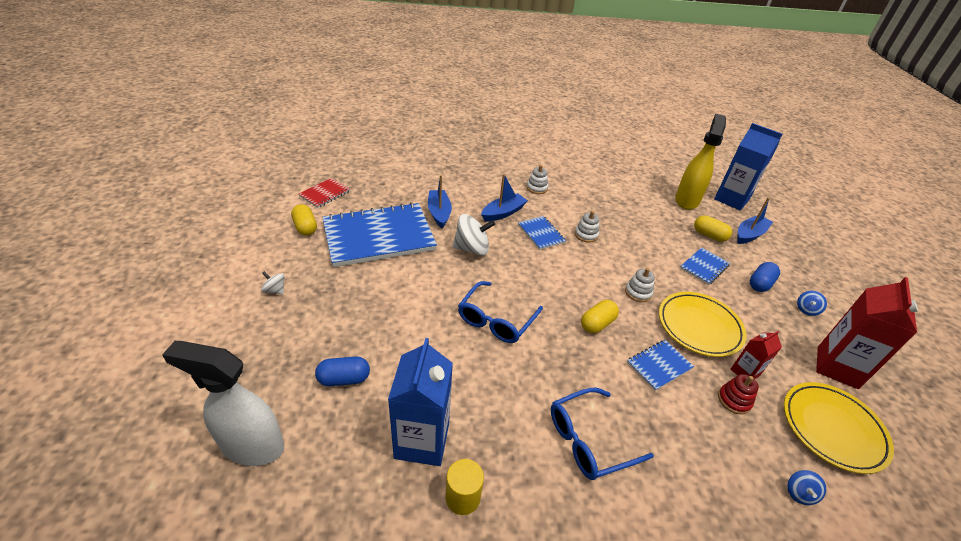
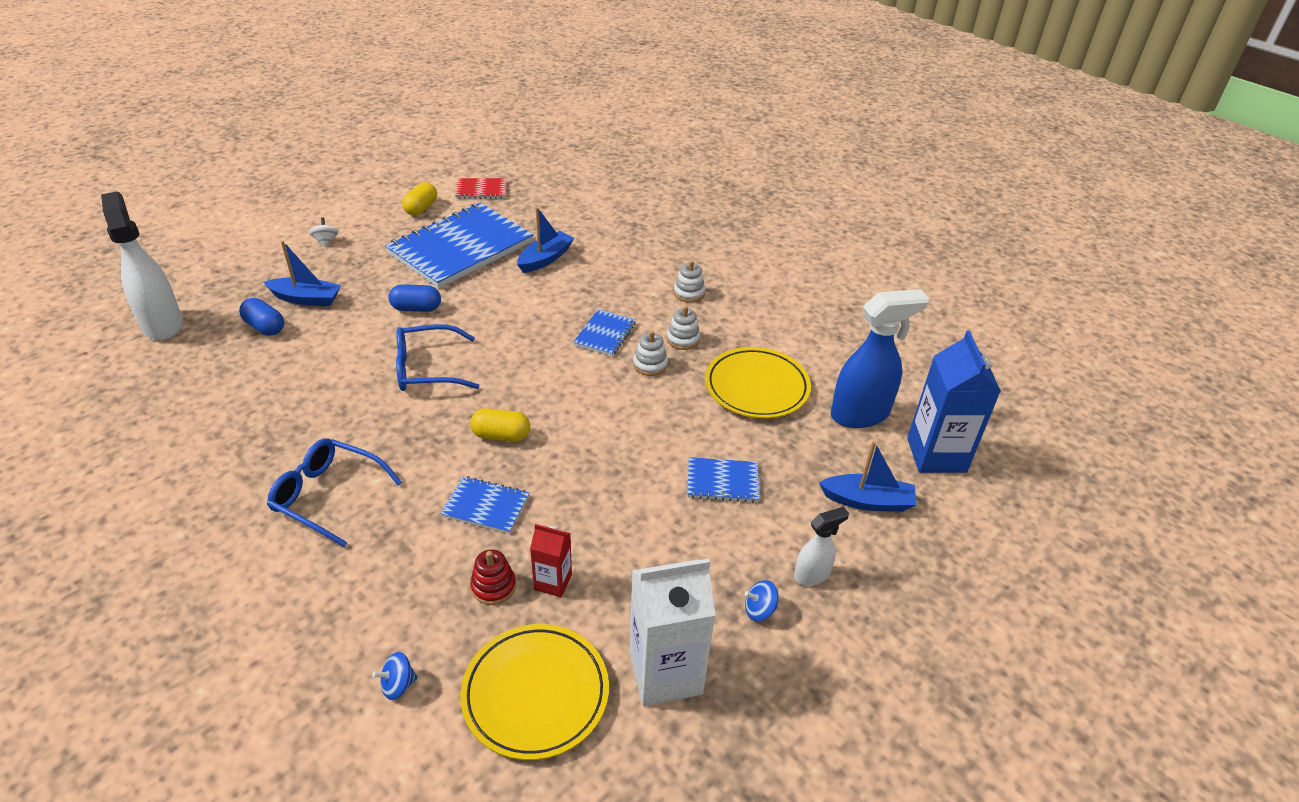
camera: 50 degrees right, 0 degrees up
(379, 236) = (460, 248): blue notebook -> blue notebook turned 75 degrees counterclockwise
(422, 441) = (238, 399): blue carton -> none
(462, 497) = (200, 448): yellow cylinder -> none
(472, 248) = (516, 305): white spinning top -> none
(503, 213) = (605, 294): blue boat -> blue boat (306, 299)
(638, 292) = (594, 445): white stacking toy -> white stacking toy (683, 339)
(687, 200) = (860, 414): yellow spray bottle -> blue spray bottle
(699, 326) = (593, 516): yellow plate -> yellow plate (756, 387)
(709, 235) = (803, 463): yellow capsule -> none
(760, 284) = (757, 546): blue capsule -> blue capsule (416, 308)
(790, 279) = (812, 575): none -> white spray bottle
(837, 367) = (665, 673): red carton -> white carton

